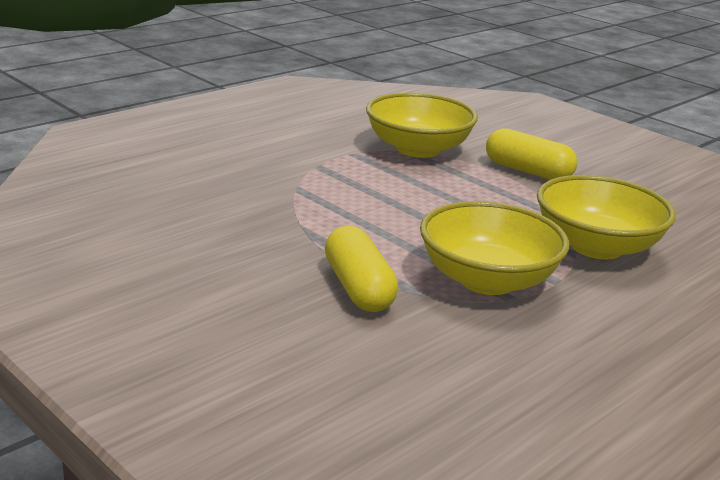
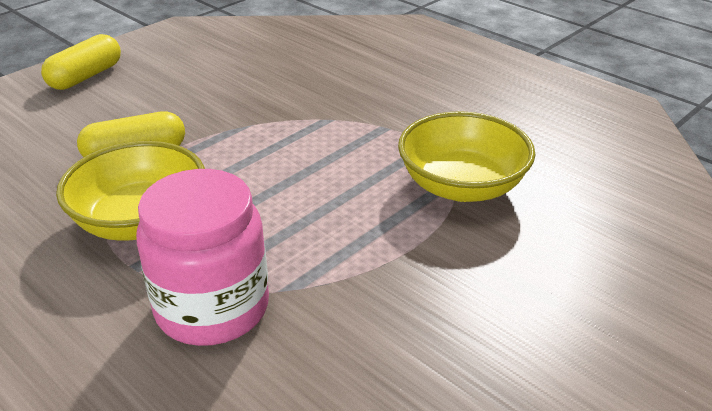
camera: 90 degrees right, 10 degrees up
(528, 171) = (428, 271): yellow capsule -> yellow capsule (86, 76)
(596, 246) = (212, 308): yellow bowl -> pink jar

